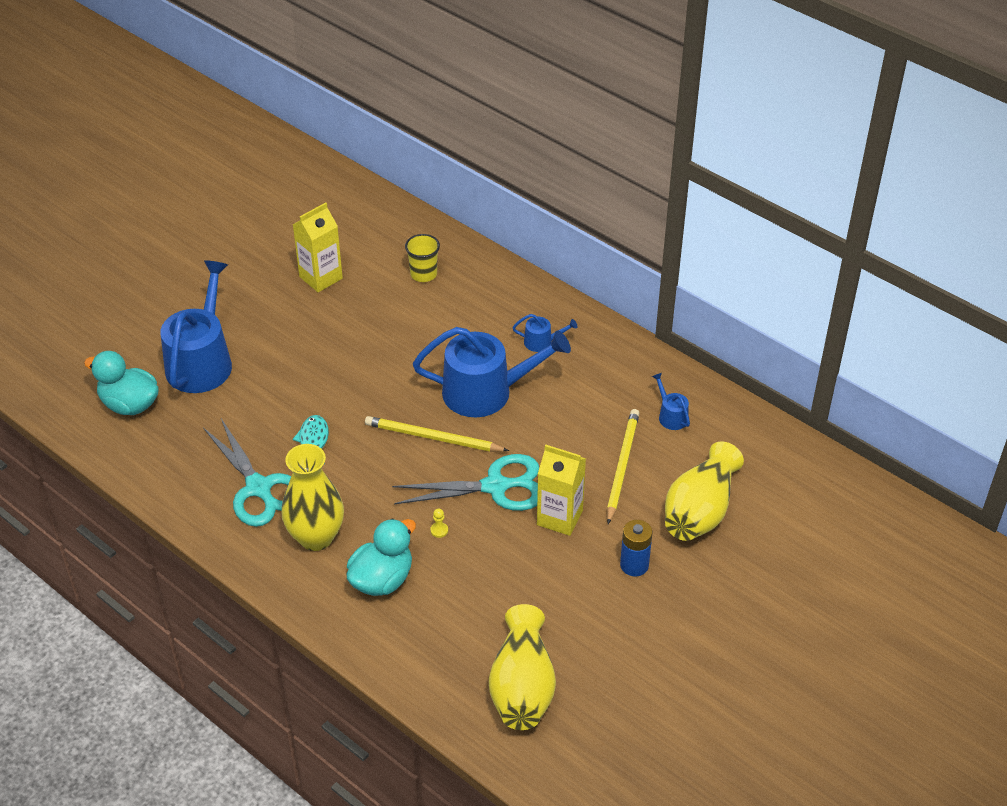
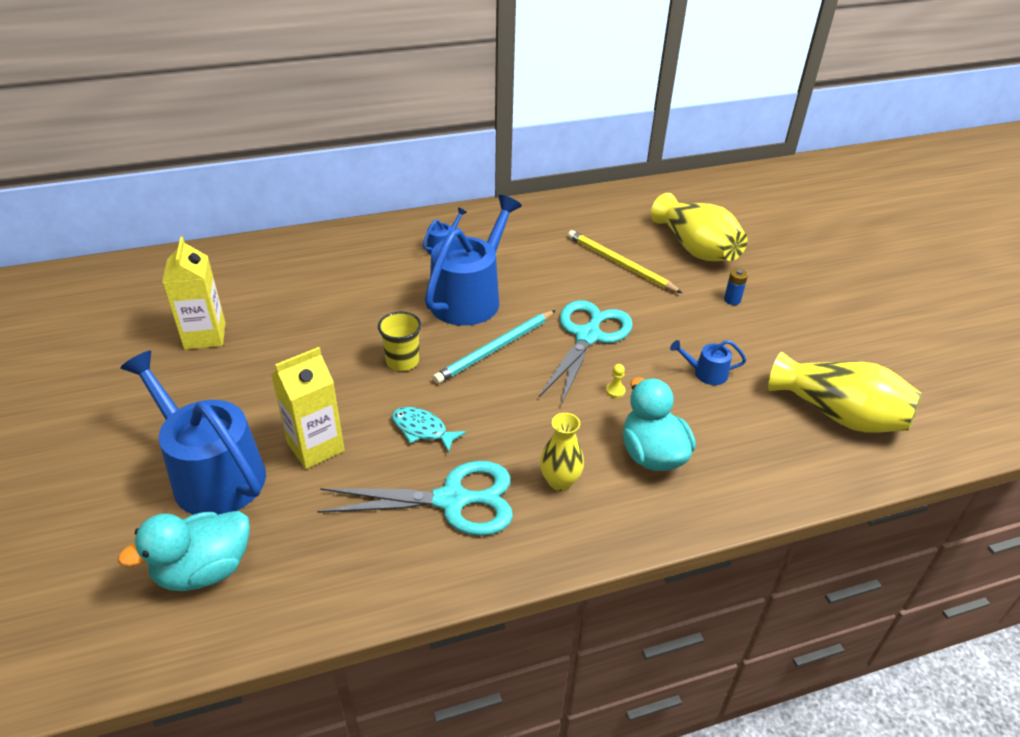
camera: 60 degrees left, 5 degrees down
(316, 537) = (560, 481): yellow vase -> yellow vase, size x0.58
(423, 274) = (285, 274): yellow cup -> yellow cup (402, 361)
(433, 437) = (495, 349): yellow pencil -> turquoise pencil
(559, 517) = (652, 316): yellow carton -> yellow carton (315, 447)
(634, 565) = (732, 300): blue battery -> blue battery, size x0.63
(671, 416) = (586, 222): blue watering can -> blue watering can (706, 373)

